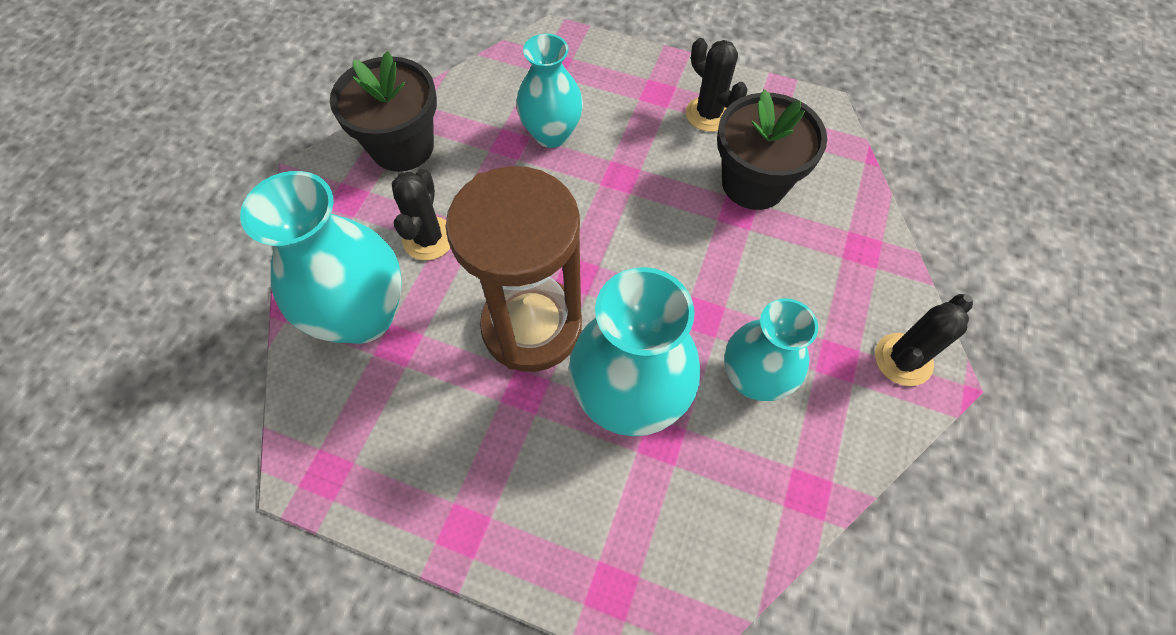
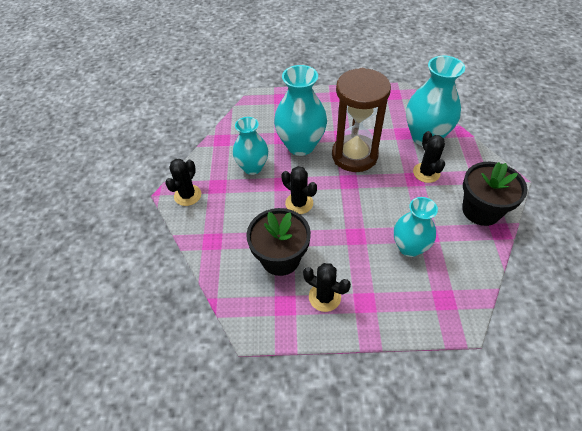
camera: 160 degrees right, 10 degrees down
(688, 263) = (299, 203): none -> black cactus

